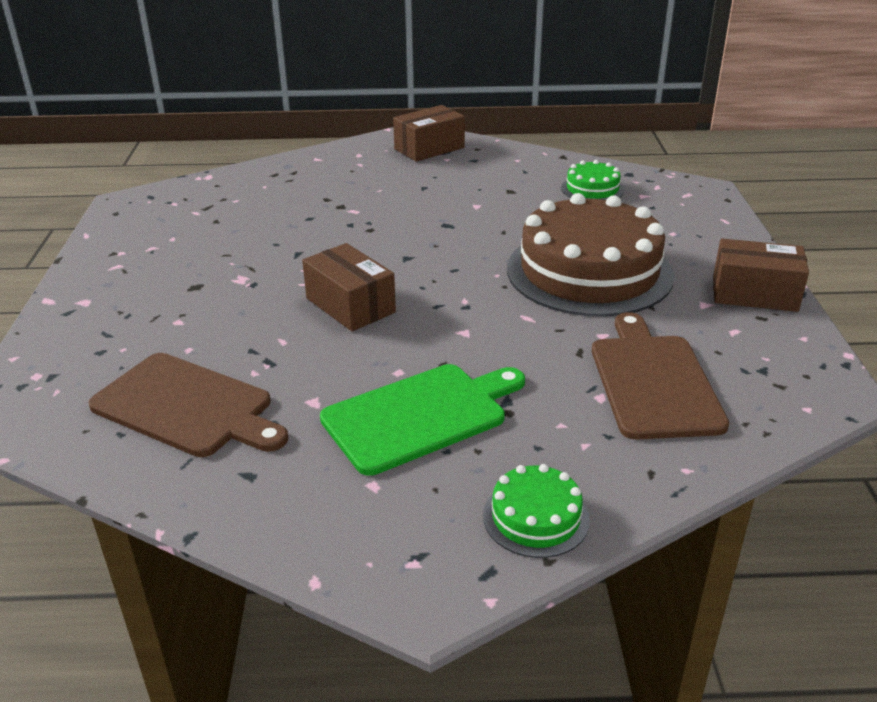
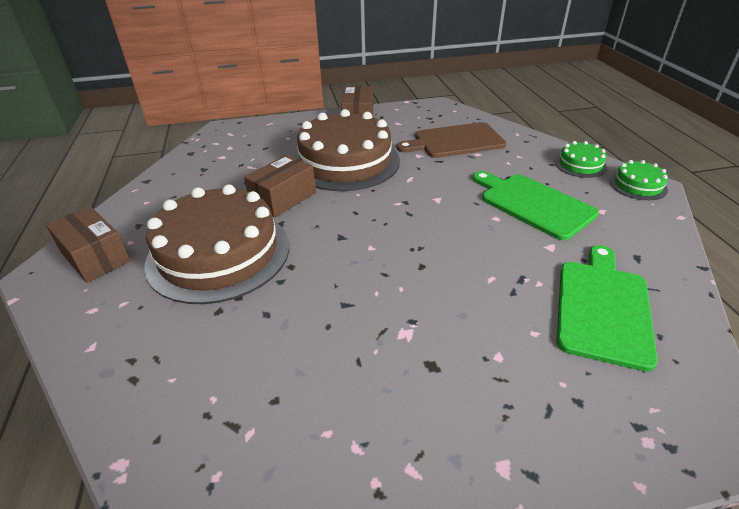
camera: 100 degrees left, 5 degrees up
(187, 406) = (602, 307): brown cutting board -> green cutting board
(350, 305) = (425, 253): brown box -> brown box (283, 198)
(408, 196) = (219, 253): none -> brown cake
(592, 189) = (216, 165): green cake -> green cake (637, 185)

